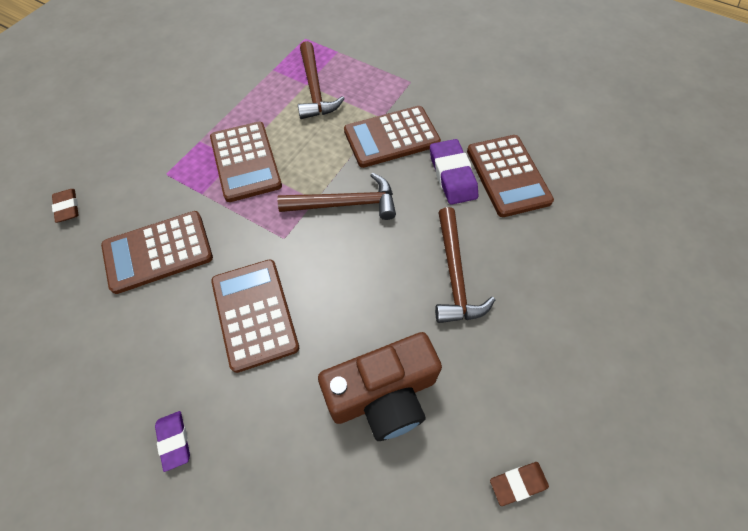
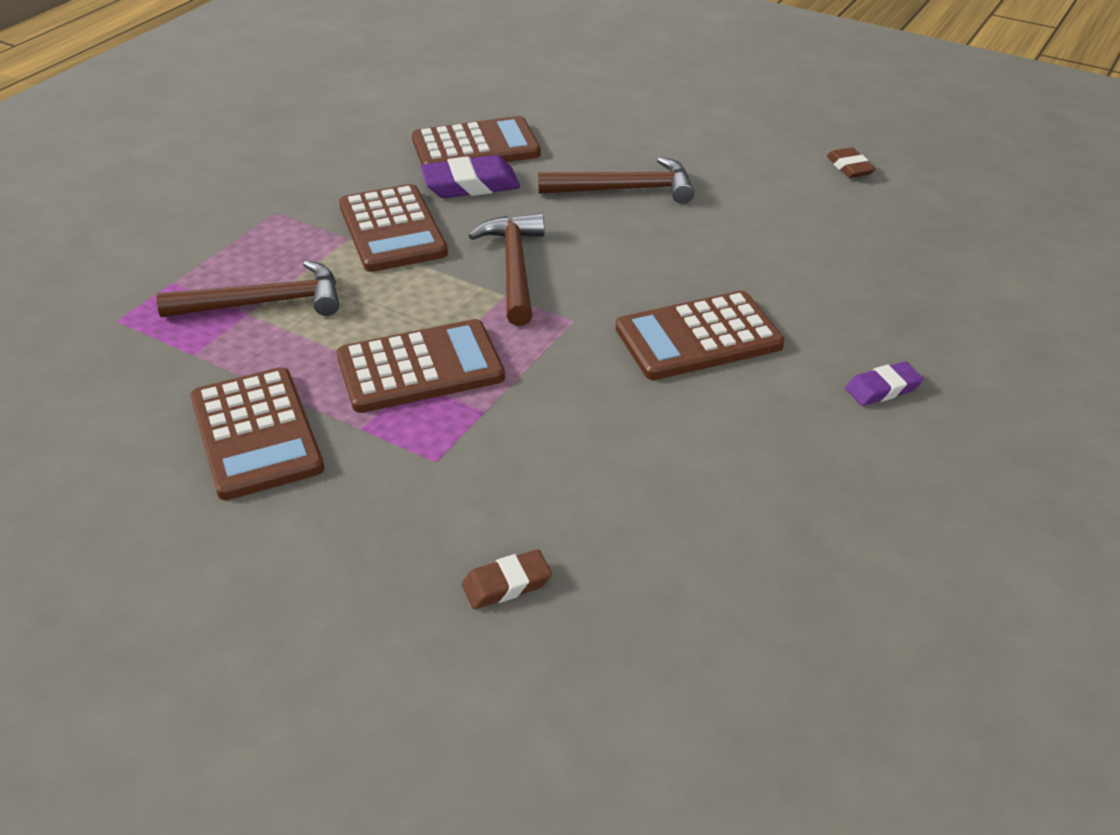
camera: 90 degrees left, 20 degrees down
(158, 252) = (603, 445): brown calculator -> brown calculator (256, 434)
(383, 394) = (783, 239): brown camera -> none

